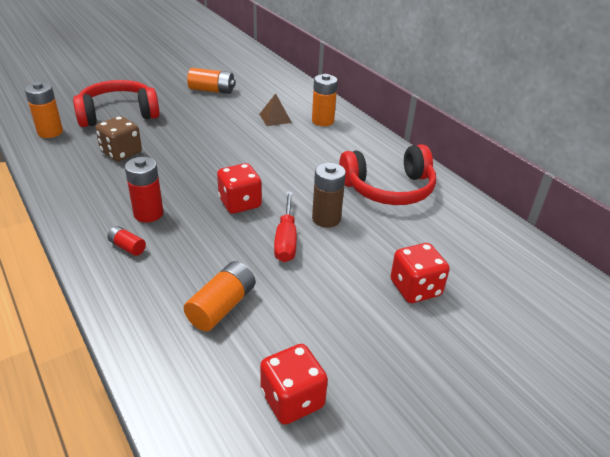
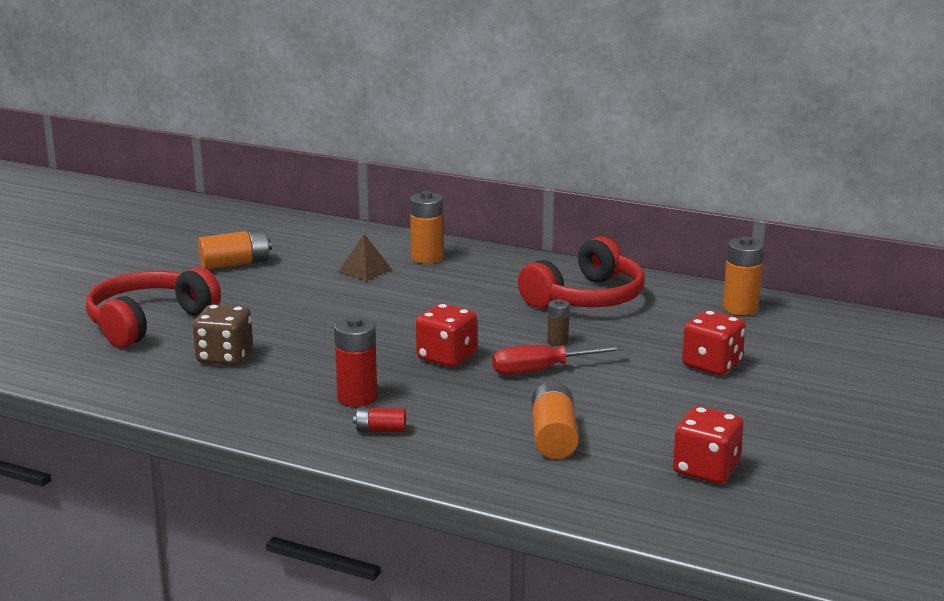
camera: 30 degrees left, 15 degrees down
(50, 132) = (85, 366): orange battery -> orange battery (740, 308)
(286, 240) = (541, 370): red screwdriver -> red screwdriver turned 105 degrees clockwise
(326, 219) = (557, 341): brown battery -> brown battery, size x0.57

